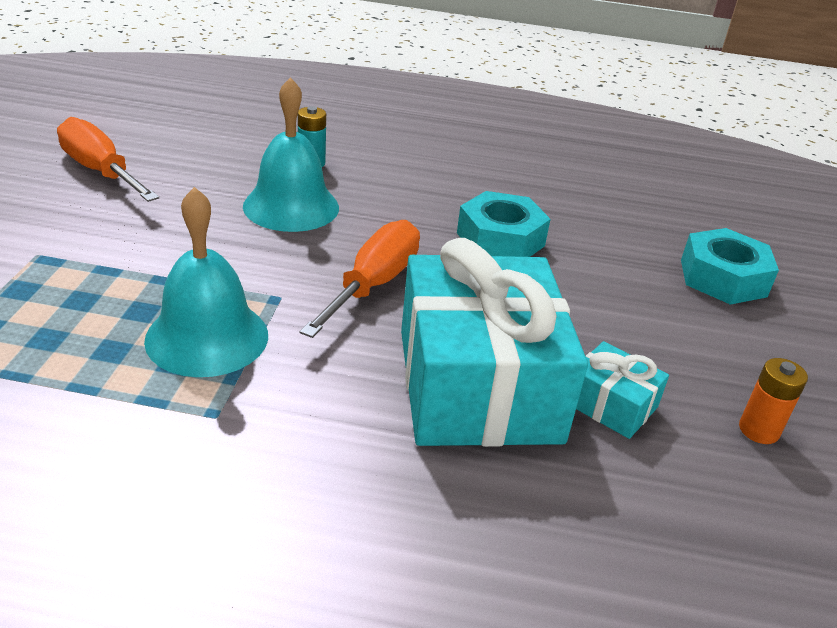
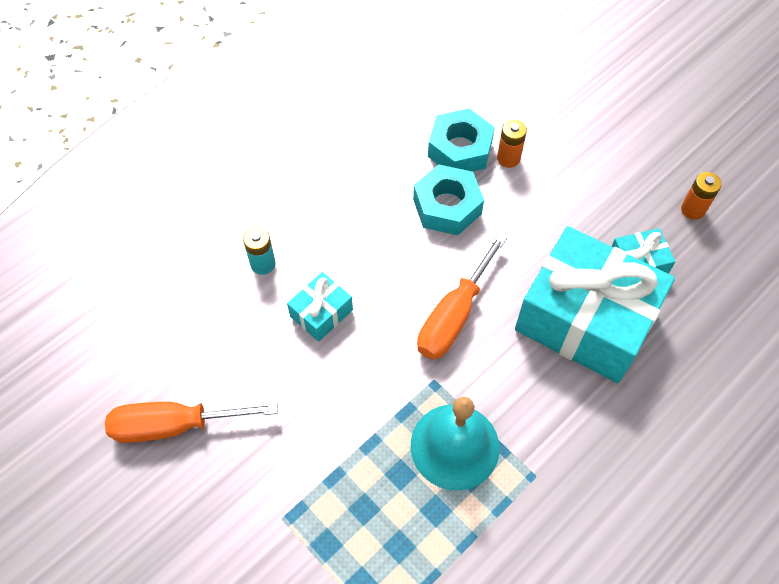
camera: 50 degrees left, 25 degrees up
(291, 206) = (321, 313): turquoise bell -> turquoise gift
(373, 284) = (454, 316): orange screwdriver -> orange screwdriver turned 120 degrees counterclockwise
(612, 259) = (508, 158): none -> orange battery
(723, 278) = (563, 115): turquoise nut -> turquoise nut (460, 149)

